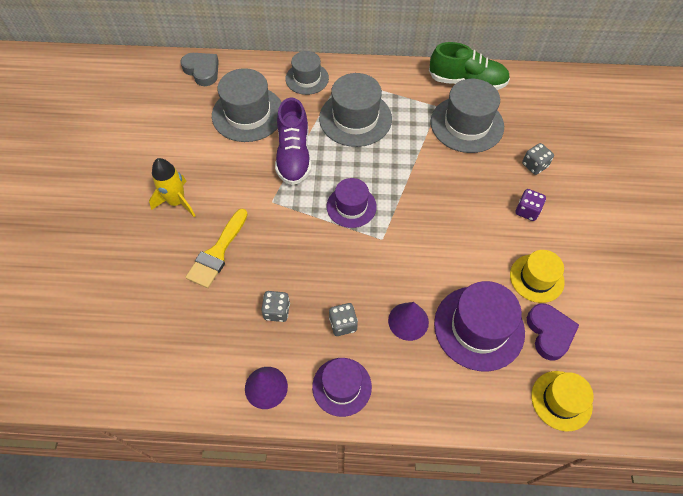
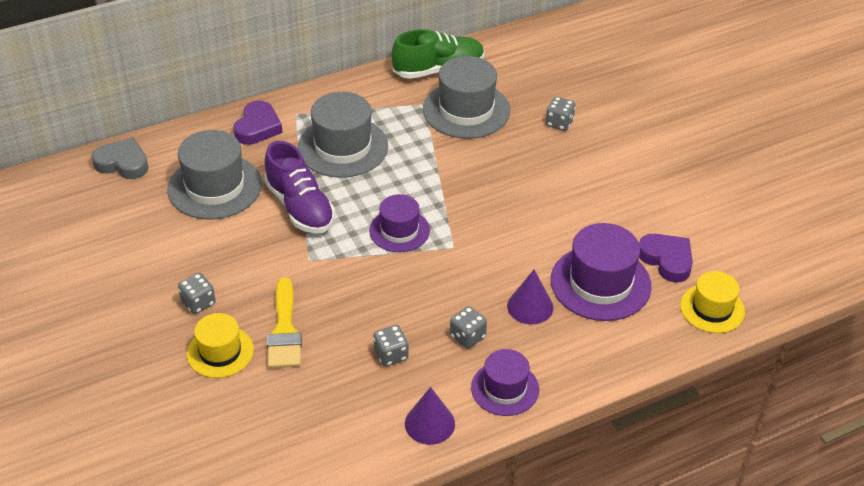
camera: 30 degrees left, 15 degrees down
(177, 202) = (198, 303): yellow rocket -> grey dice
(307, 78) = (257, 127): grey hat -> purple heart
(527, 211) = (579, 166): purple dice -> none
(536, 278) = (626, 220): yellow hat -> yellow hat (220, 352)

